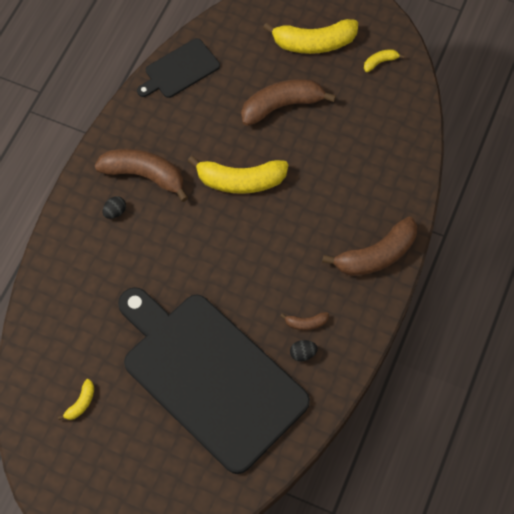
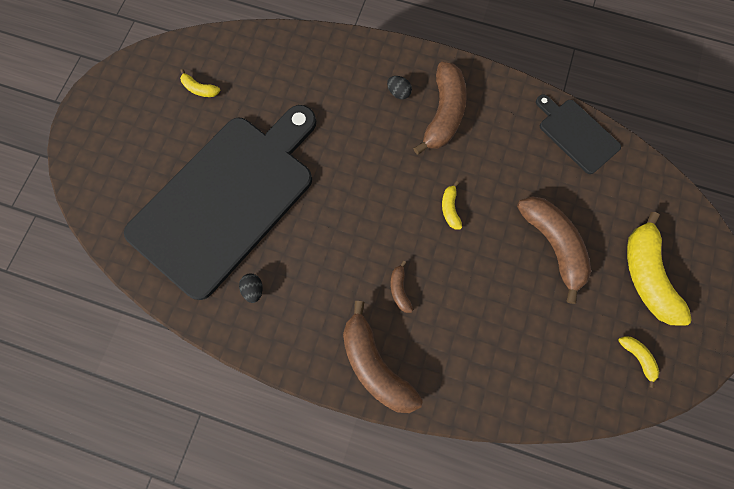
camera: 85 degrees right, 10 degrees up
(240, 181) = (450, 209): yellow banana -> yellow banana, size x0.46
(306, 323) = (288, 290): brown banana -> brown banana (399, 289)

